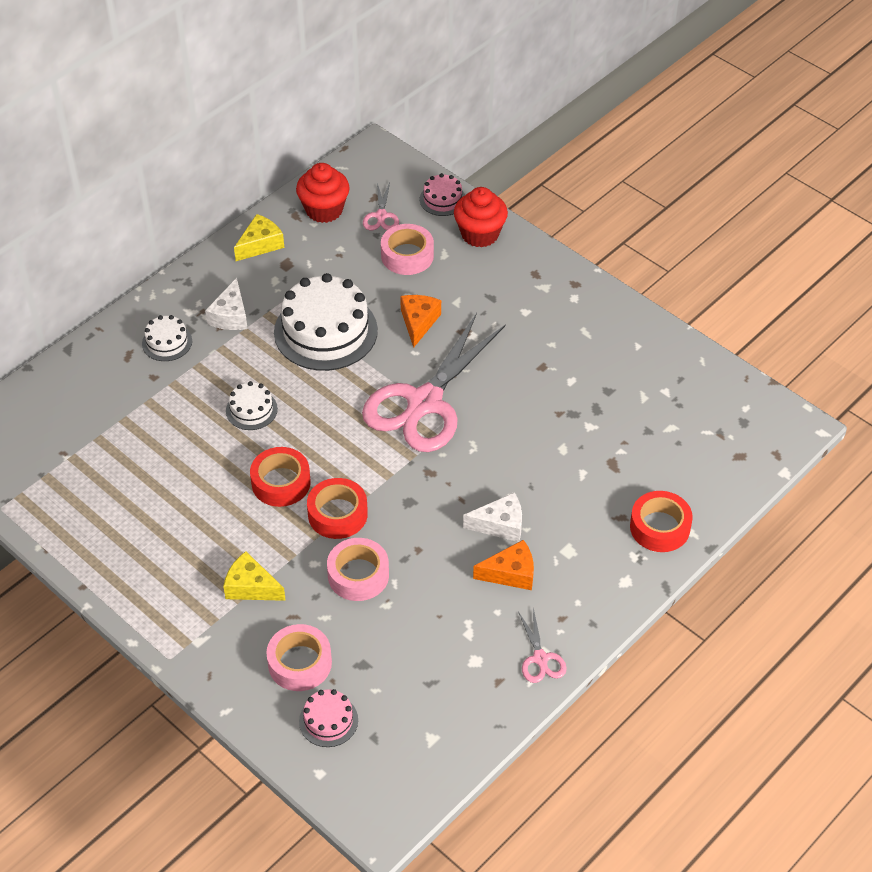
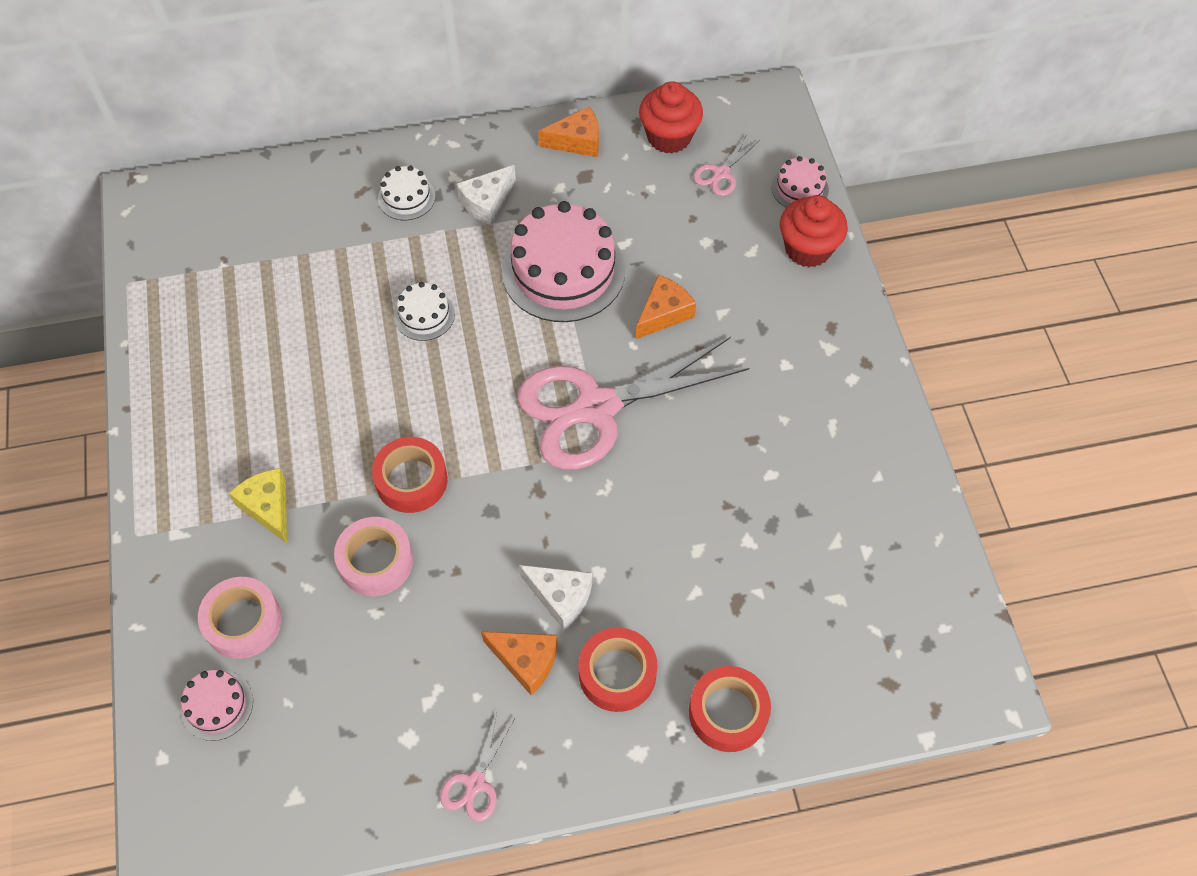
camera: 35 degrees right, 10 degrees up
(260, 244) = (577, 141): yellow cheese -> orange cheese
(281, 483) = (387, 411): red tape -> red tape (617, 673)
(325, 331) = (563, 270): white cake -> pink cake
(407, 256) = (712, 232): pink tape -> none

